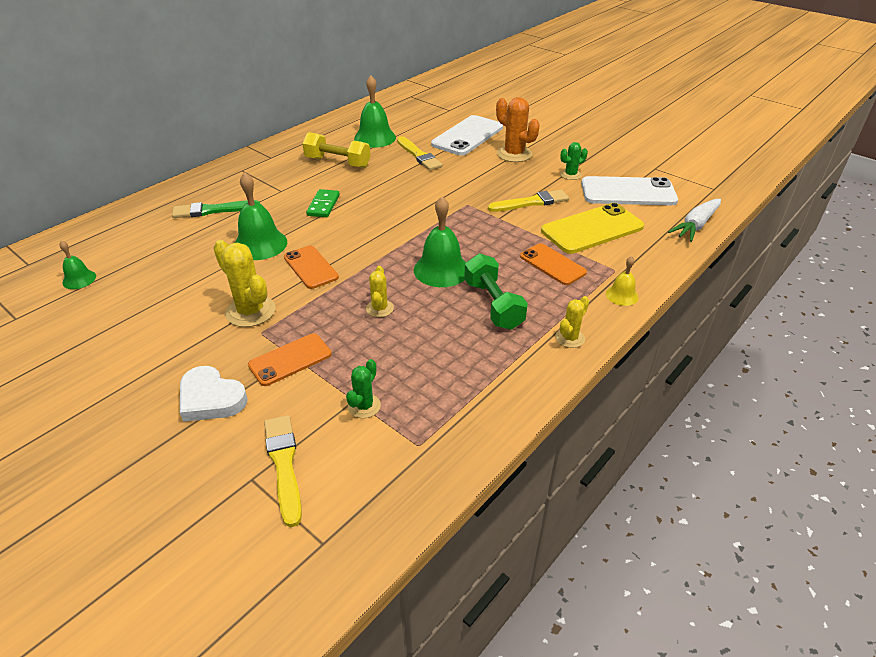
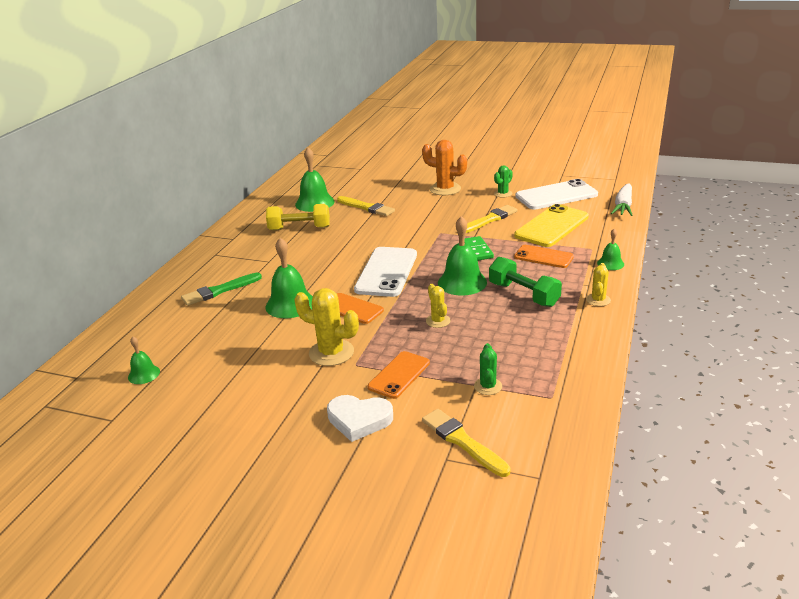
camera: 20 degrees left, 10 degrees down
(323, 205) = (318, 262): green domino -> green domino (477, 250)
(467, 136) = (394, 184): white phone -> white phone (386, 272)
(622, 295) = (610, 263): yellow bell -> green bell

